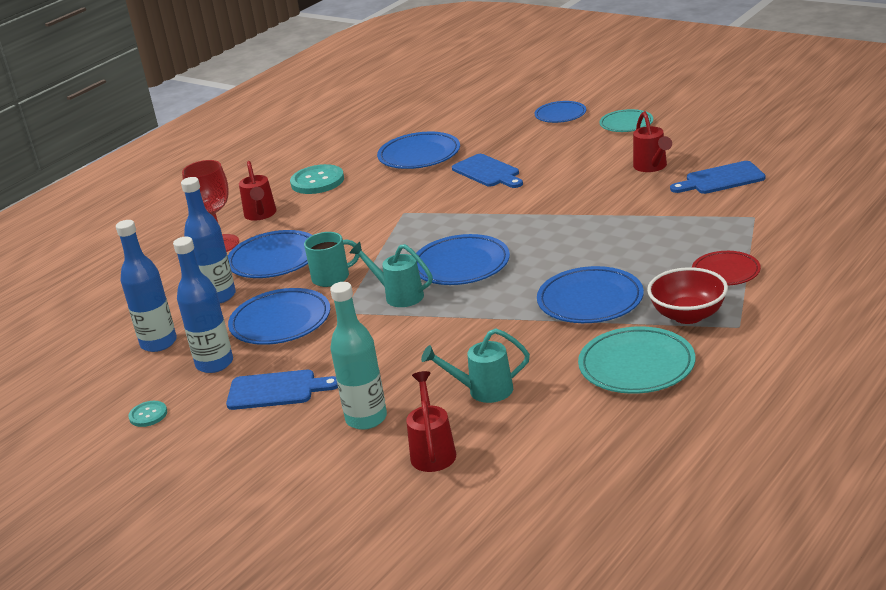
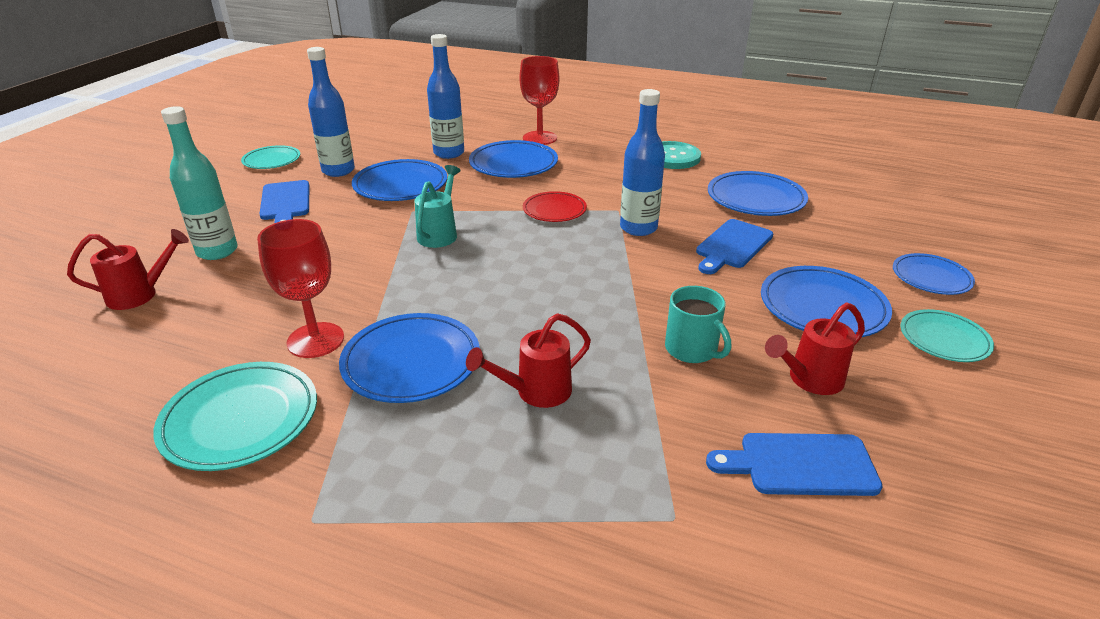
camera: 70 degrees right, 5 degrees up
(148, 415) = (272, 160): turquoise button -> turquoise plate
(159, 343) = (377, 145): blue bottle -> blue bottle (638, 228)
(260, 215) = (597, 144): red watering can -> red watering can (536, 392)
(332, 277) = (478, 195): turquoise mug -> turquoise mug (692, 349)
(461, 265) = (502, 260): blue plate -> blue plate (822, 307)
(483, 391) = (235, 310): turquoise watering can -> none
(546, 344) = (315, 340): none -> red goblet
(688, 315) = (356, 459): red bowl -> none
(721, 179) = (800, 465): blue cutting board -> blue cutting board turned 60 degrees counterclockwise
(726, 272) = (480, 493): red plate -> red plate (554, 210)

